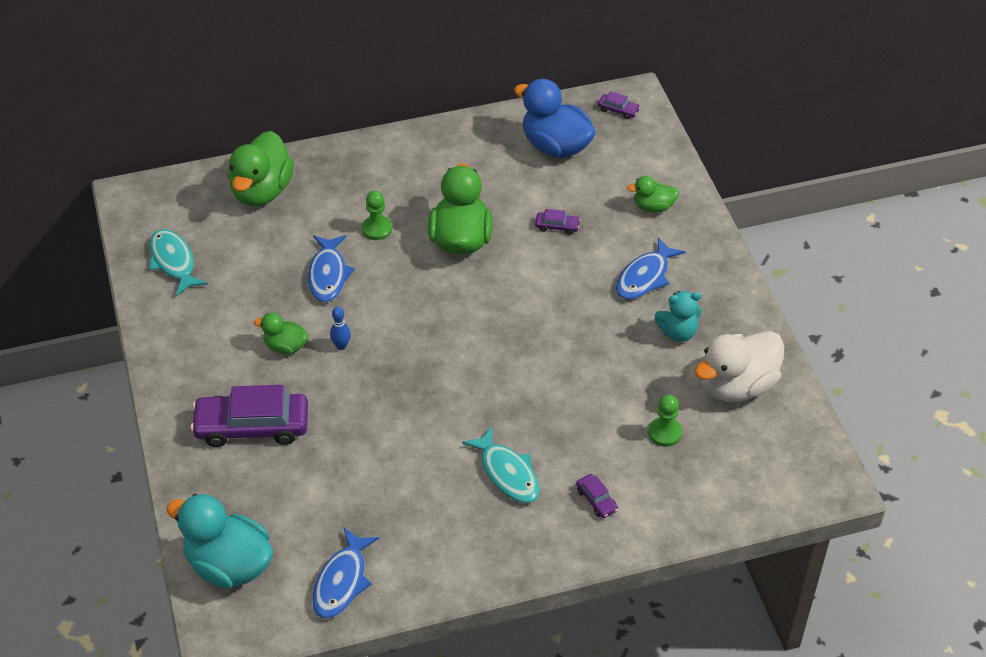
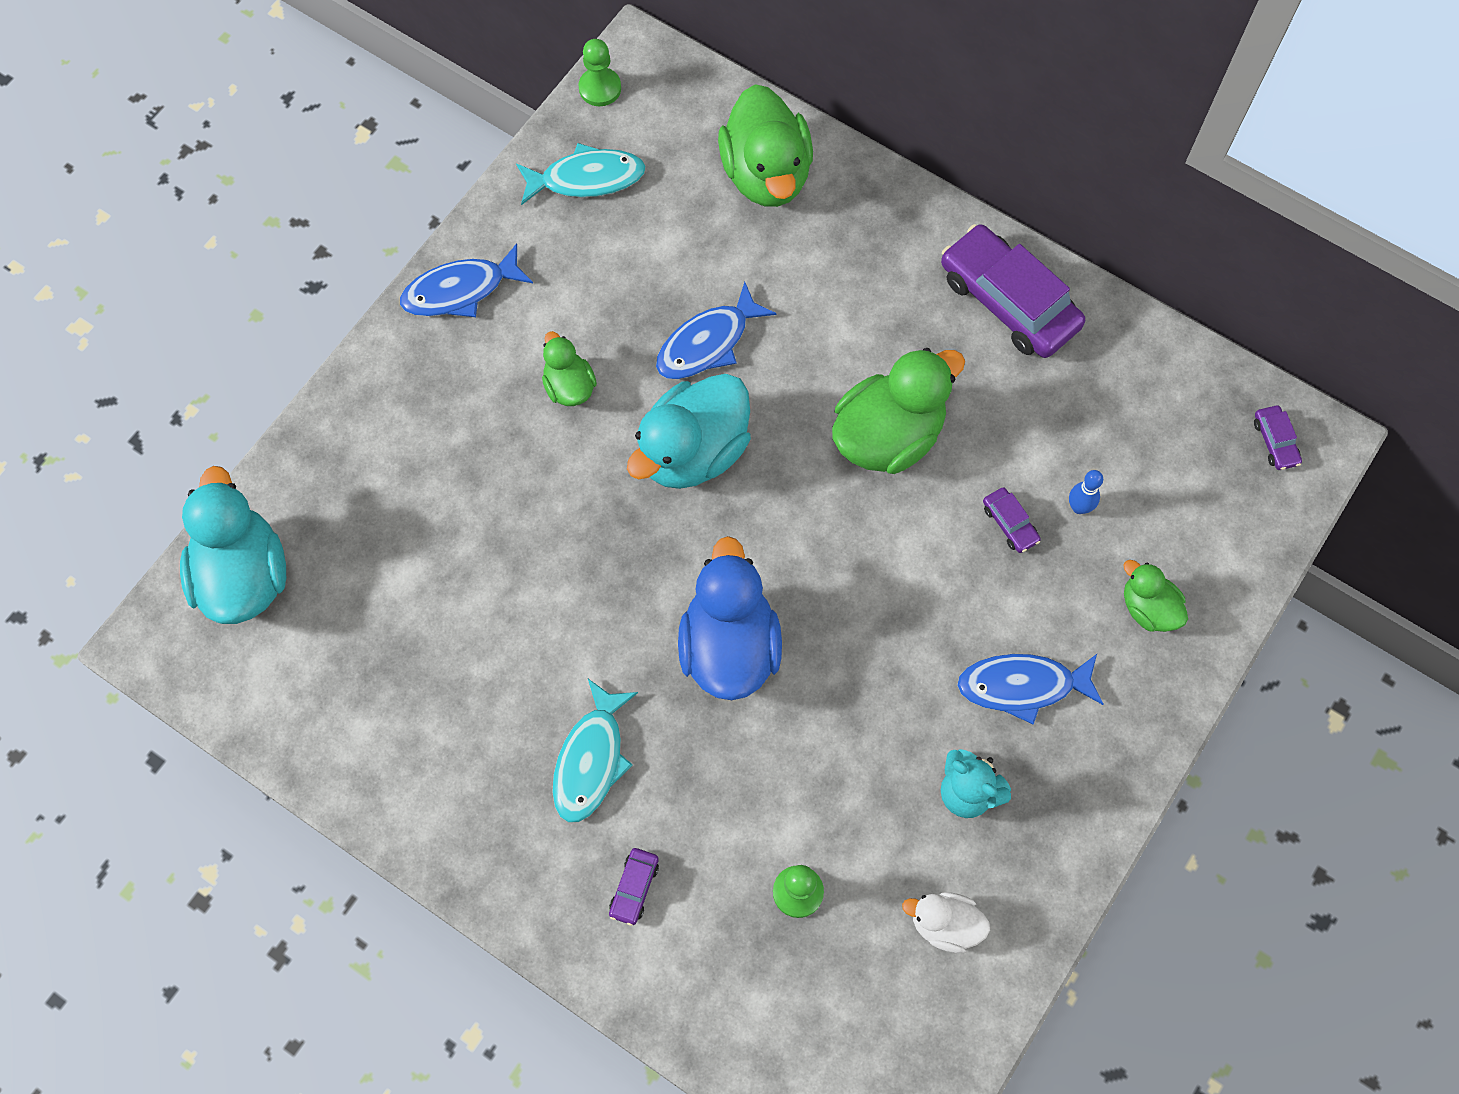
camera: 50 degrees right, 20 degrees up
(173, 262) = (586, 178): turquoise fish -> turquoise fish turned 60 degrees clockwise
(252, 426) = (435, 446): purple car -> purple car (1008, 301)
(262, 191) = (766, 174): green duck -> green duck turned 75 degrees counterclockwise
(341, 346) = (619, 441): blue bowling pin -> blue bowling pin (1079, 507)
(342, 581) = (310, 704): blue fish -> blue fish (460, 290)
(377, 229) = (821, 335): green pawn -> green pawn (600, 88)
(382, 320) = (693, 452): none -> turquoise duck
(555, 146) = (1140, 419): blue duck -> blue duck (729, 647)
(737, 386) = (944, 924): white duck -> white duck, size x0.53

